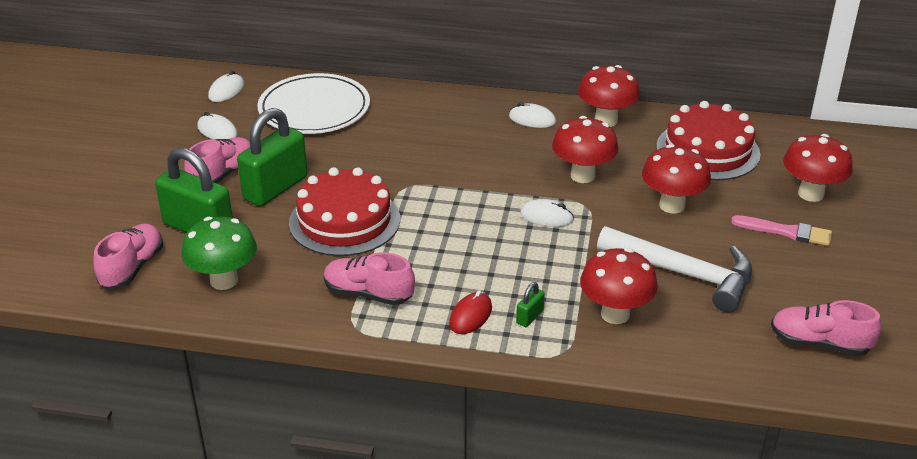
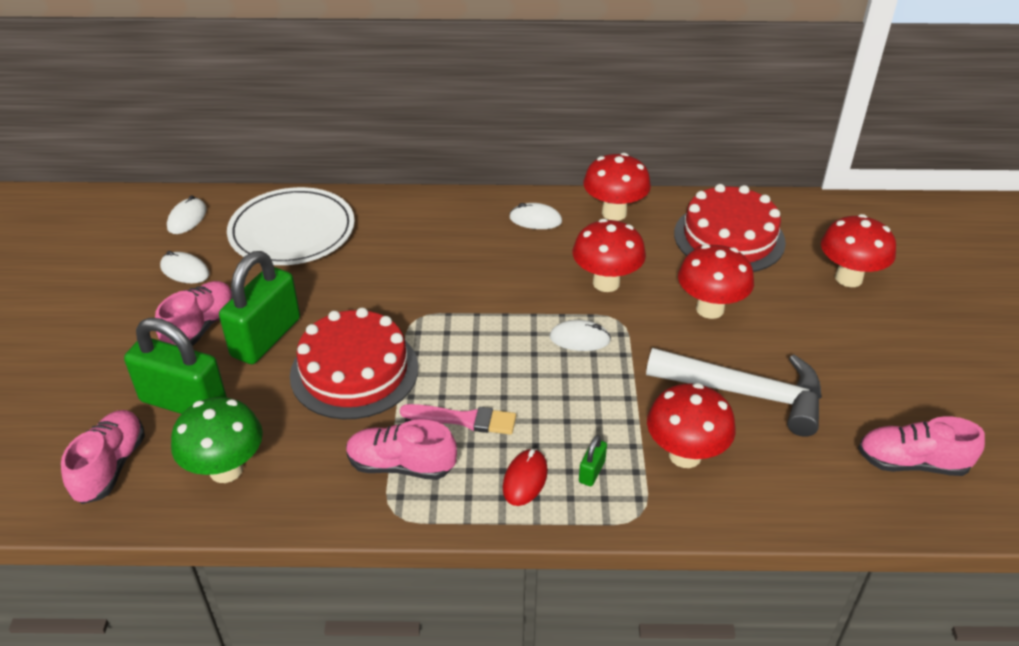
camera: 10 degrees left, 5 degrees up
(786, 232) = (837, 327): pink brush -> pink brush (464, 419)

